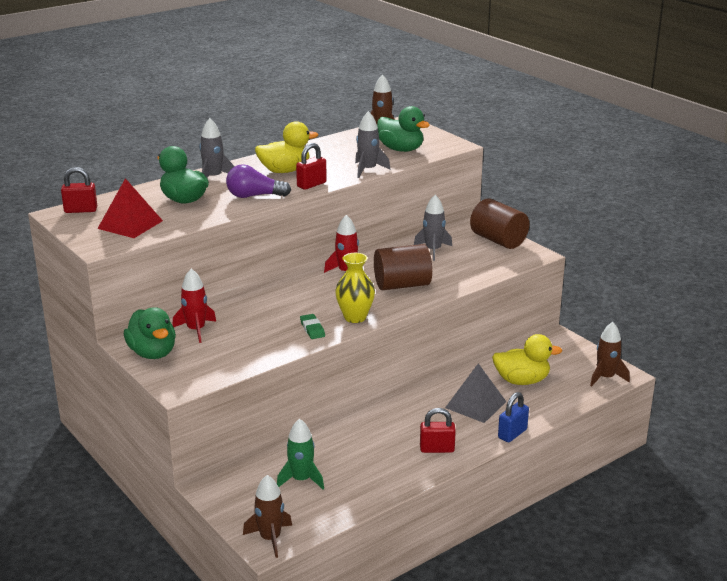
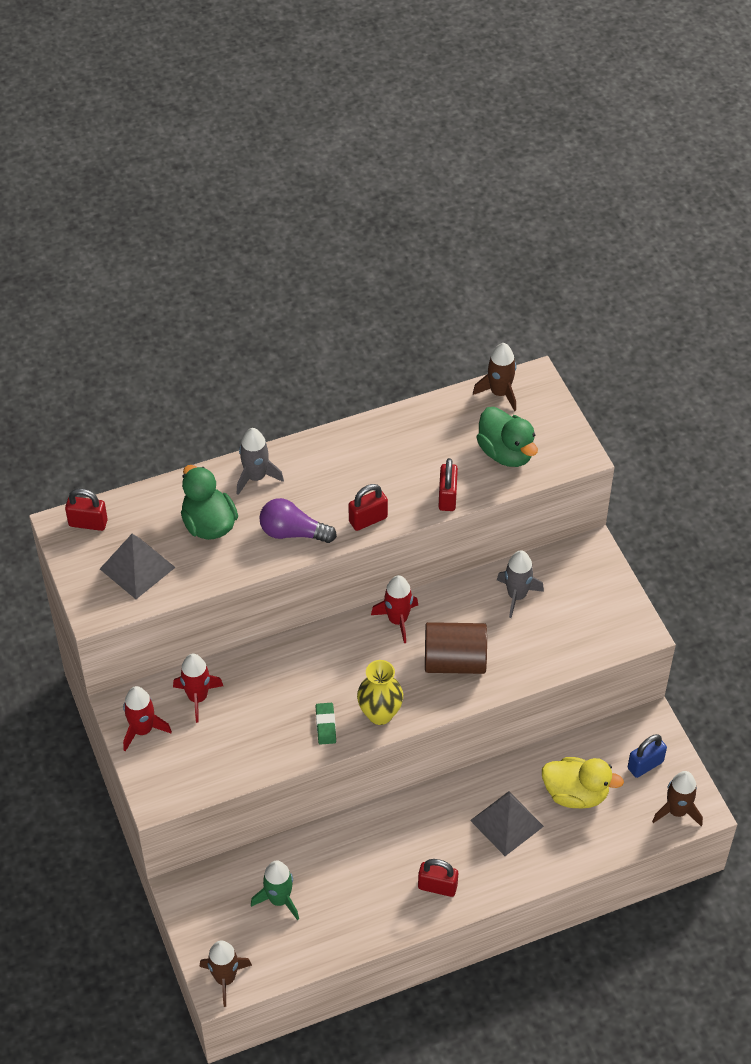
camera: 15 degrees right, 25 degrees up
(130, 224) = (137, 568): red pyramid -> grey pyramid
(153, 353) = (142, 730): green duck -> red rocket
(285, 171) = (345, 478): yellow duck -> none
(368, 170) = (447, 497): grey rocket -> red padlock
(498, 240) = (606, 591): brown cylinder -> none
(512, 434) = (529, 882): blue padlock -> blue padlock (645, 765)

